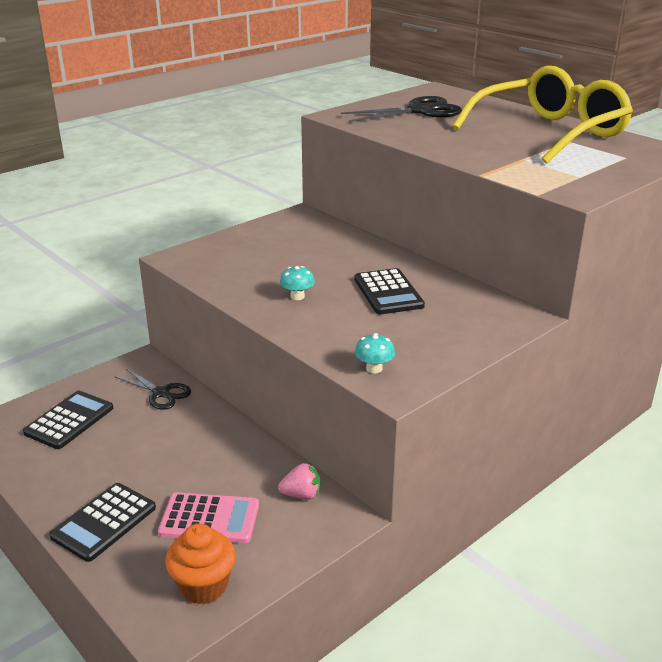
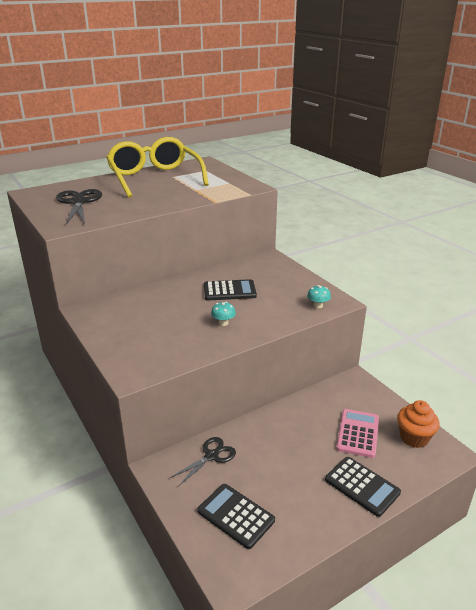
camera: 80 degrees left, 0 degrees up
(301, 495) = (336, 393): pink strawberry -> none

